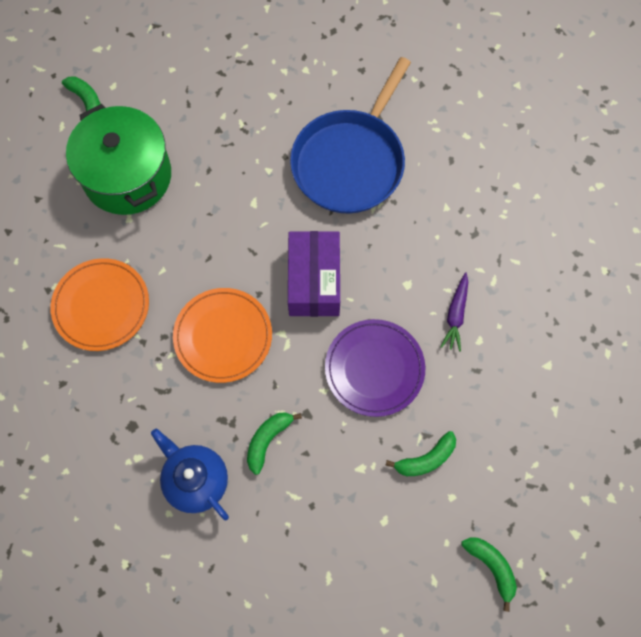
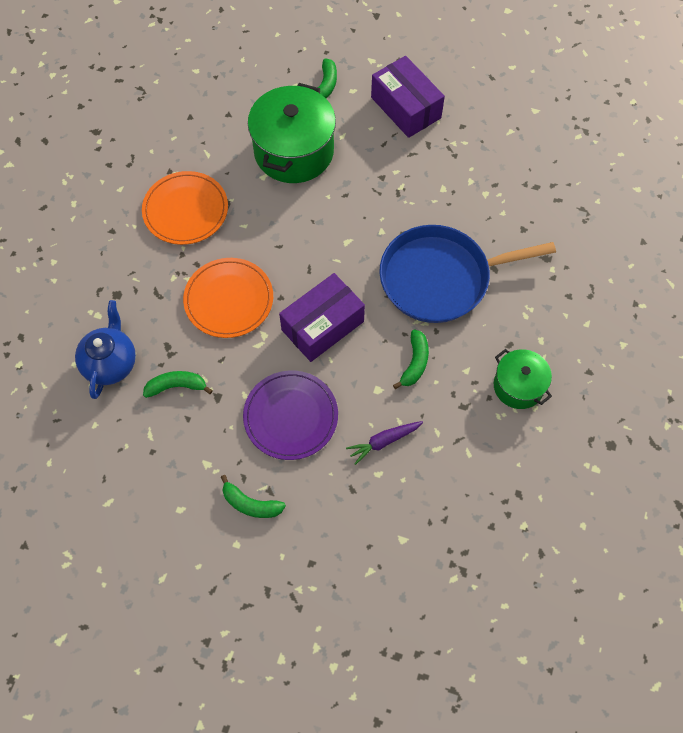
camera: 50 degrees right, 5 degrees down
(170, 61) = (406, 107): none -> purple box
(490, 182) = (518, 386): none -> green pot
(491, 567) = (205, 613): green banana -> green banana (415, 363)

